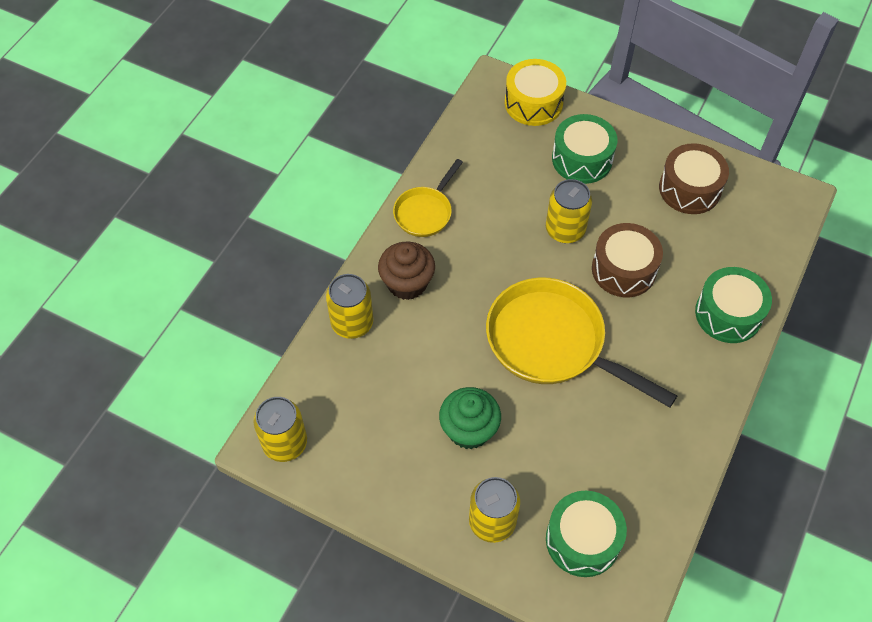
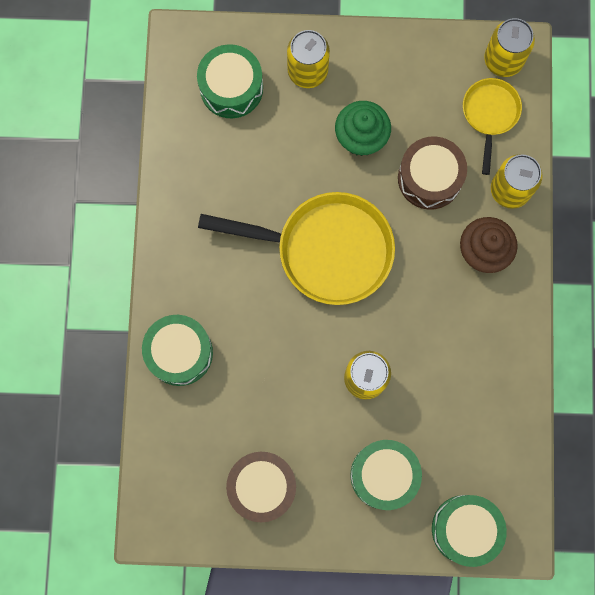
camera: 155 degrees right, 20 degrees up
(425, 212) = (507, 337): yellow pan -> yellow pan (490, 114)
(533, 103) = (465, 529): yellow drum -> green drum
(623, 269) = (292, 358): brown drum -> brown drum (429, 178)

